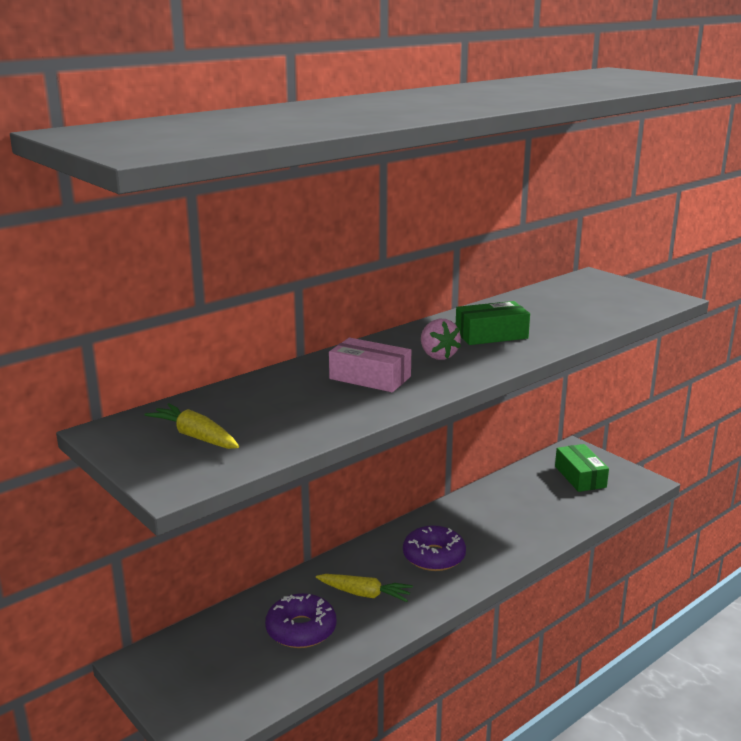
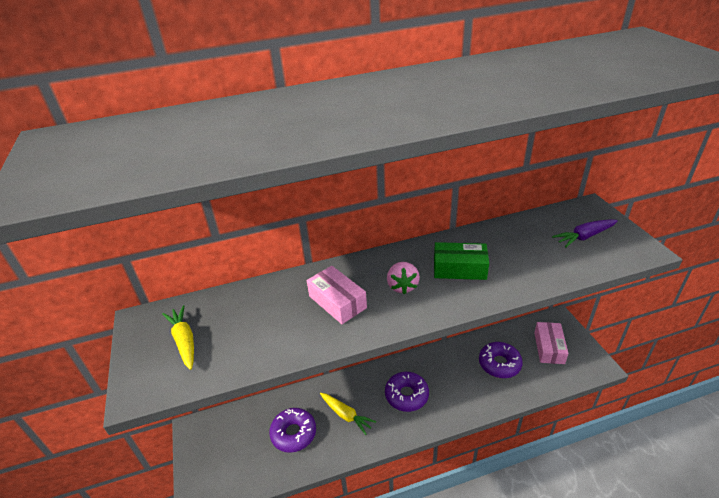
camera: 25 degrees right, 15 degrees up
(531, 503) = (499, 364): none -> purple donut
(580, 477) = (549, 348): green box -> pink box
(604, 297) = (584, 237): none -> purple carrot

